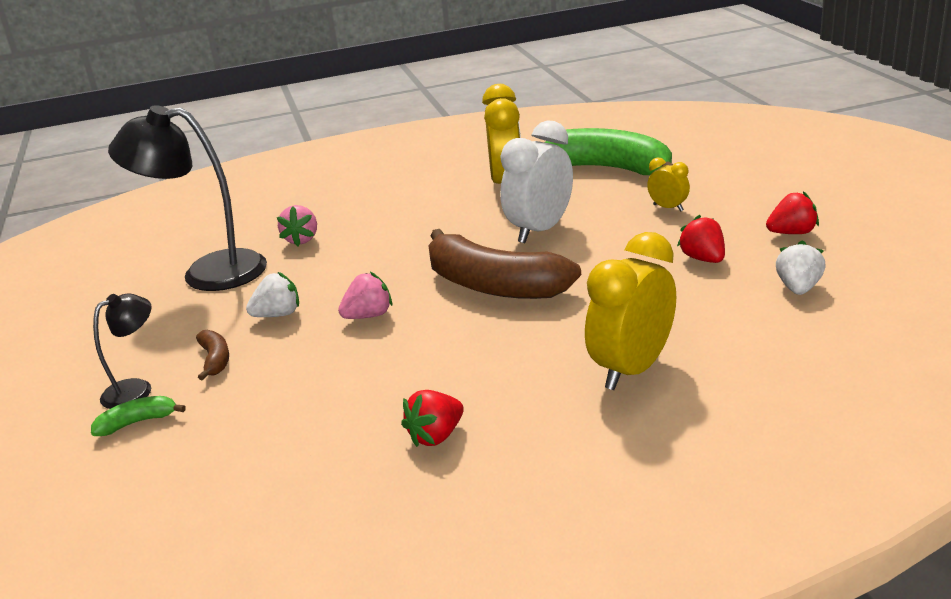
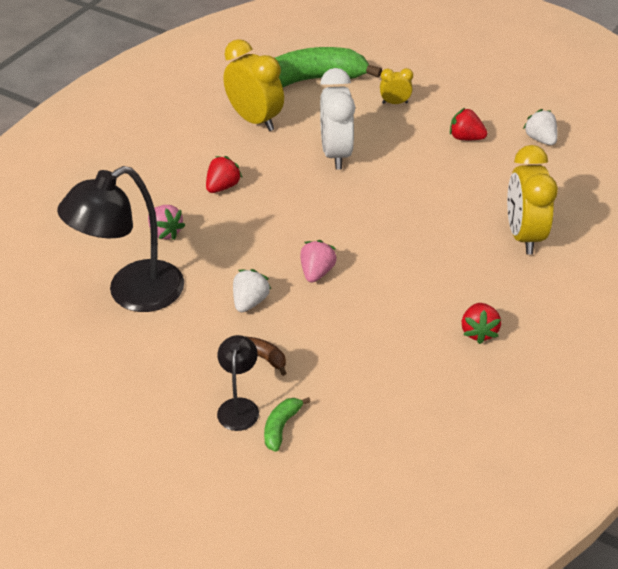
camera: 45 degrees left, 15 degrees up
(494, 285) = (366, 212): brown banana -> none
(792, 233) = (490, 97): red strawberry -> red strawberry (222, 187)

